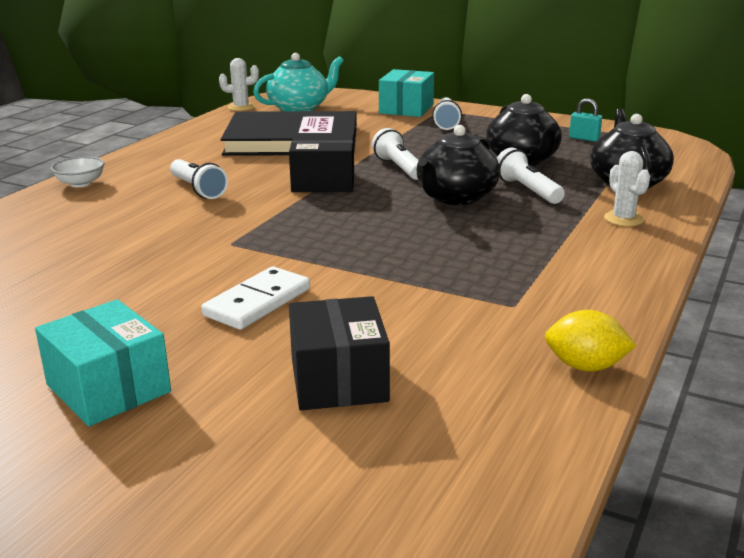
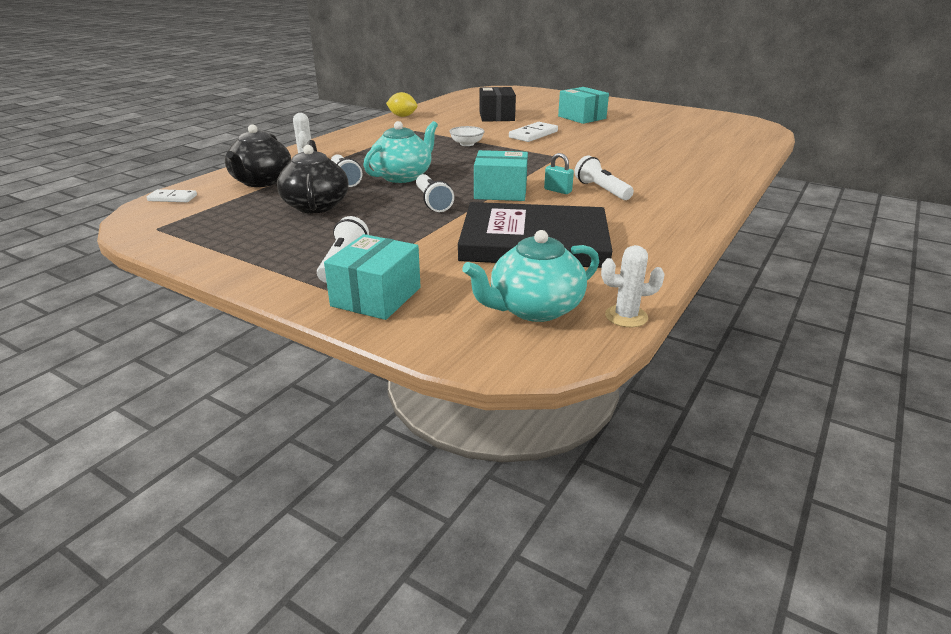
camera: 175 degrees left, 5 degrees up
(80, 183) = (707, 199): white bowl -> white bowl (467, 144)
(323, 182) = (500, 192): black box -> turquoise box
(455, 197) = (402, 176): black teapot -> turquoise teapot
(584, 138) = (220, 228): turquoise padlock -> turquoise padlock (558, 190)
(689, 160) = (172, 198): none -> white domino

